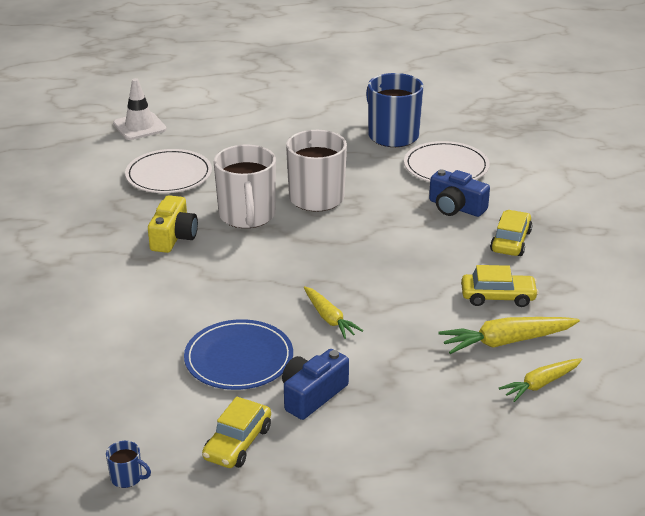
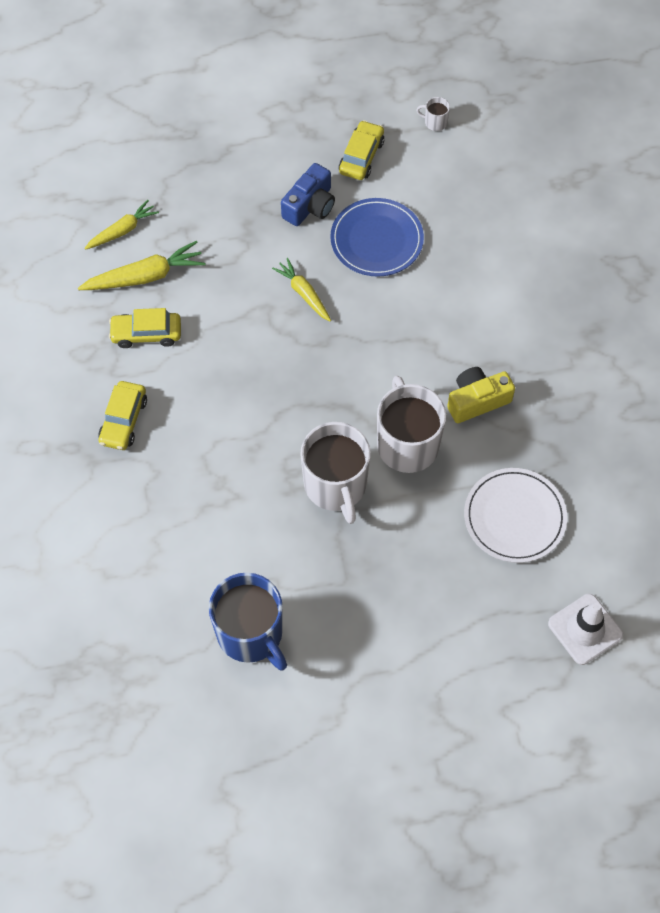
camera: 175 degrees right, 30 degrees up
(127, 478) = (435, 122): blue mug -> white mug
(173, 237) = (477, 400): yellow camera -> yellow camera turned 60 degrees clockwise
(446, 167) = (184, 562): white plate -> none
(456, 207) = (177, 478): blue camera -> none

